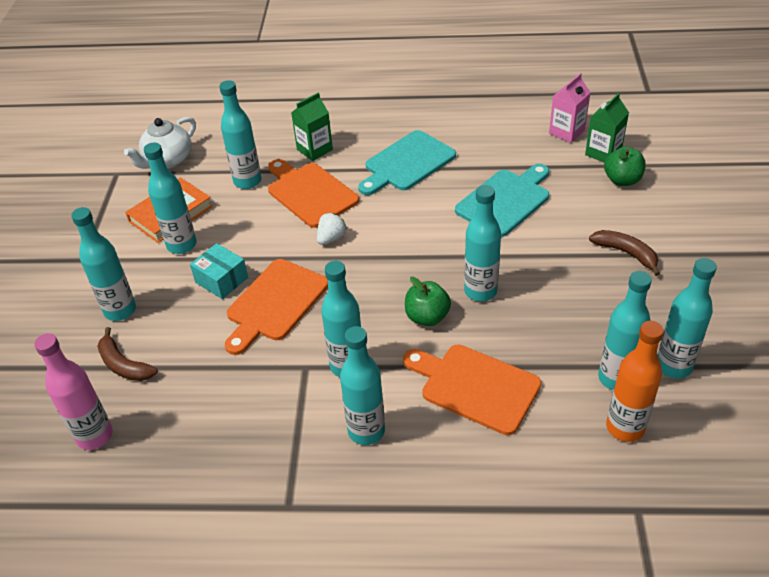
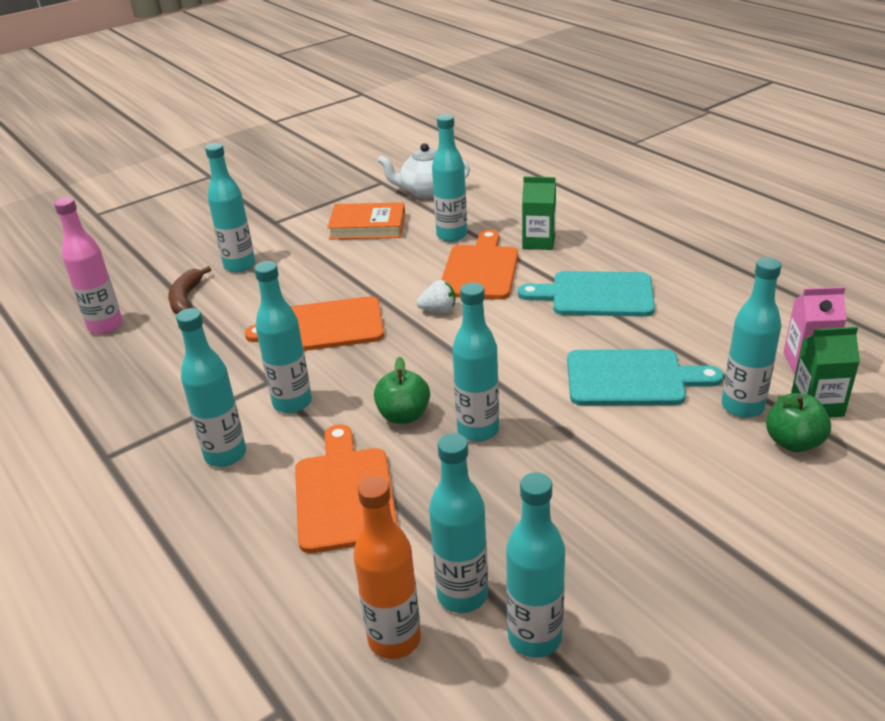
camera: 50 degrees right, 10 degrees down
(182, 245) = (339, 250): turquoise bottle -> turquoise bottle (742, 407)
(221, 280) = (322, 288): turquoise box -> none
(626, 253) = (673, 506): brown banana -> none

